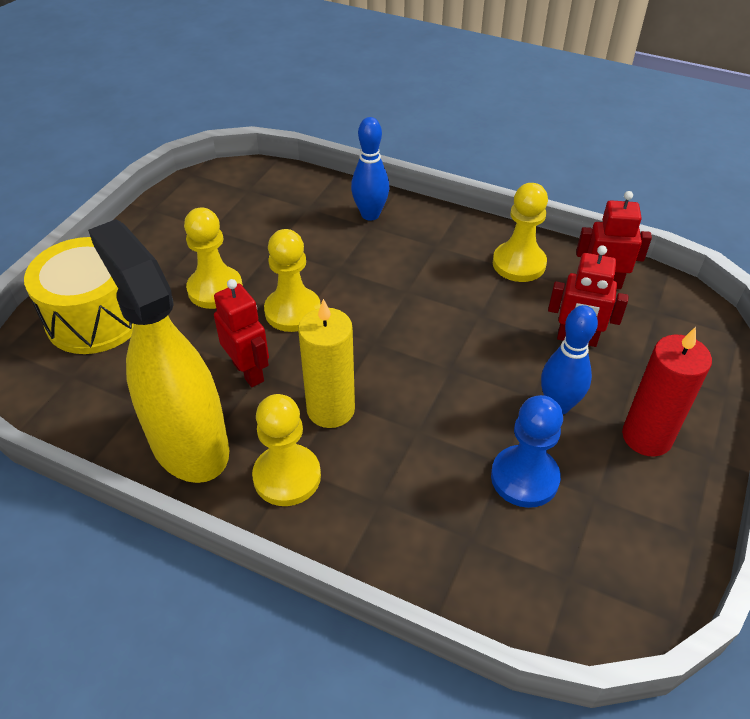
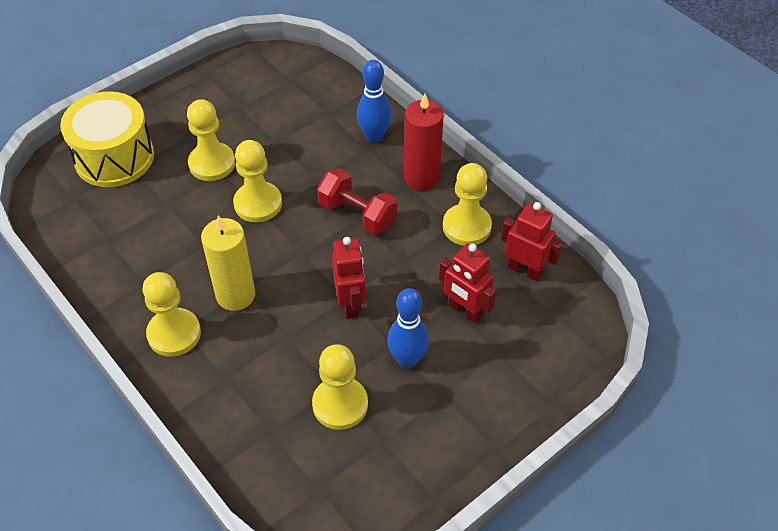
camera: 25 degrees right, 5 degrees up
(189, 444) = (123, 282): yellow spray bottle -> none
(248, 372) = (196, 242): red robot -> red robot (350, 304)
(405, 287) = (357, 214): none -> red dumbbell
(524, 478) = (340, 404): blue pawn -> yellow pawn
(647, 437) = (458, 412): red candle -> red candle (421, 177)

